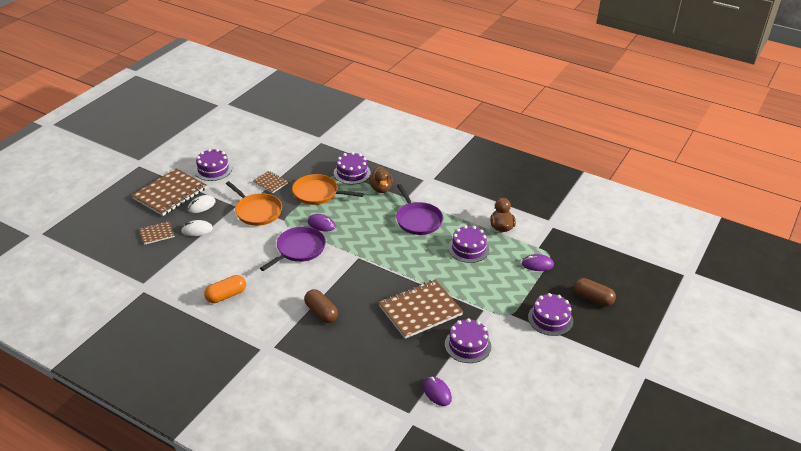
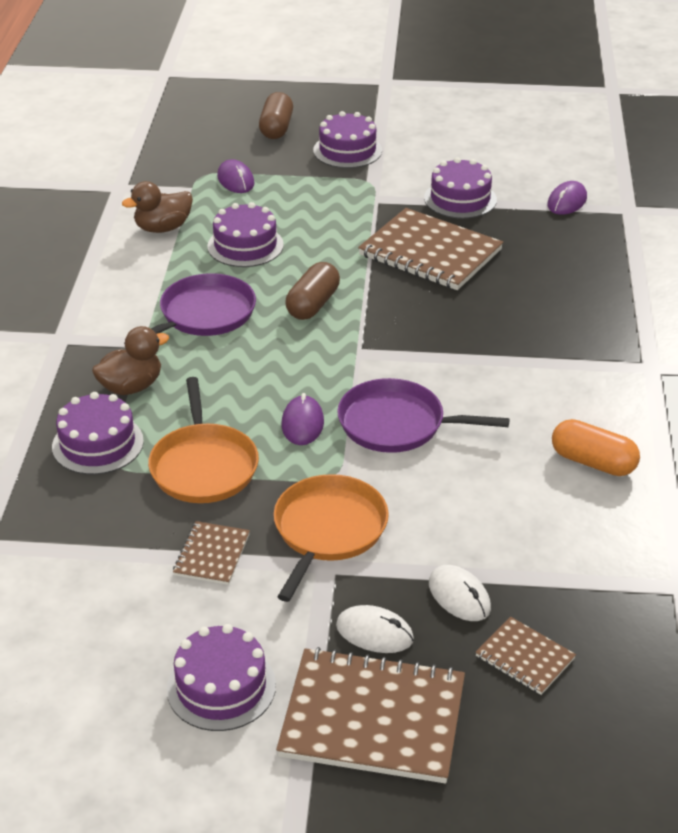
camera: 115 degrees left, 0 degrees up
(321, 312) = (526, 341): brown capsule -> brown capsule (313, 304)

